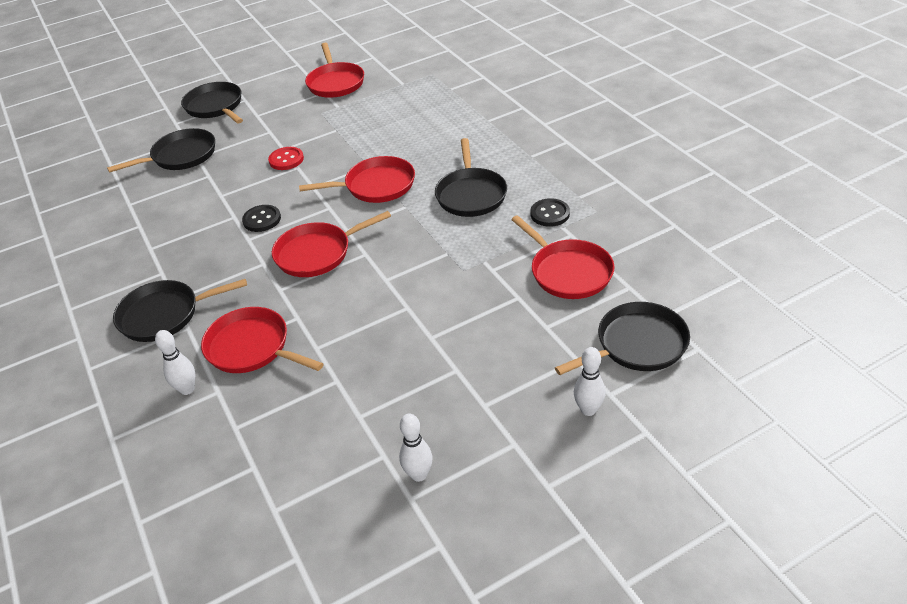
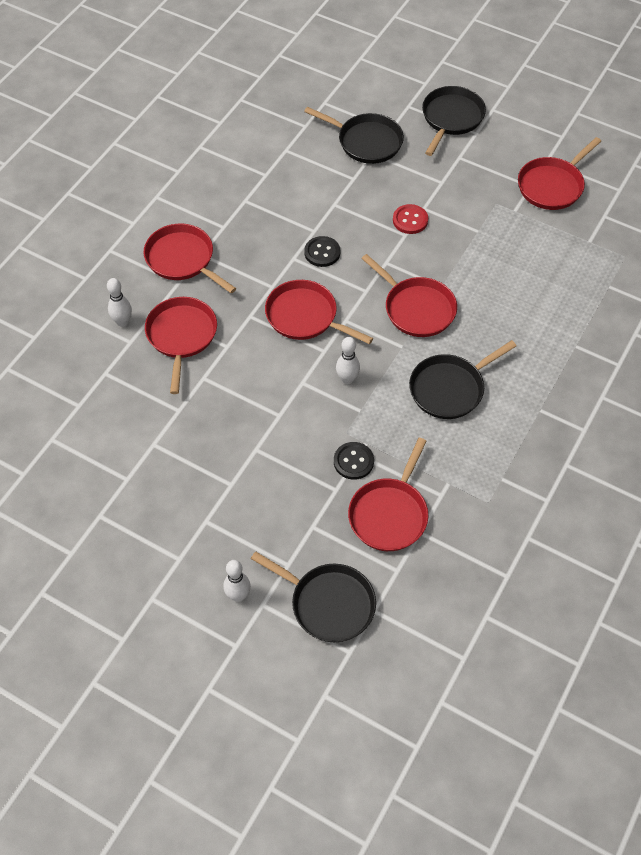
camera: 55 degrees right, 15 degrees up
(164, 315) = (182, 259): black pan -> red pan
(419, 475) = (121, 510): white bowling pin -> white bowling pin (347, 379)
(550, 214) = (461, 465): black button -> black button (353, 461)

